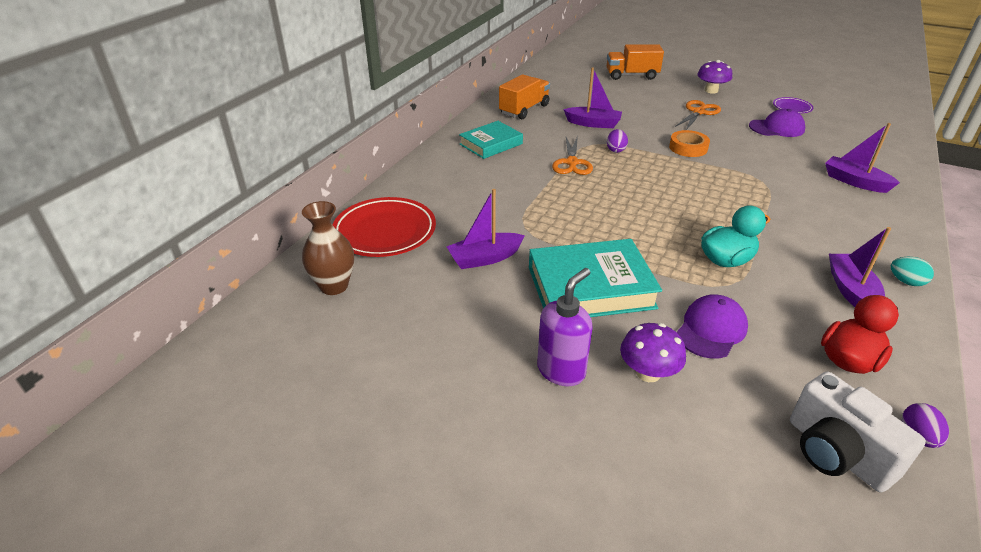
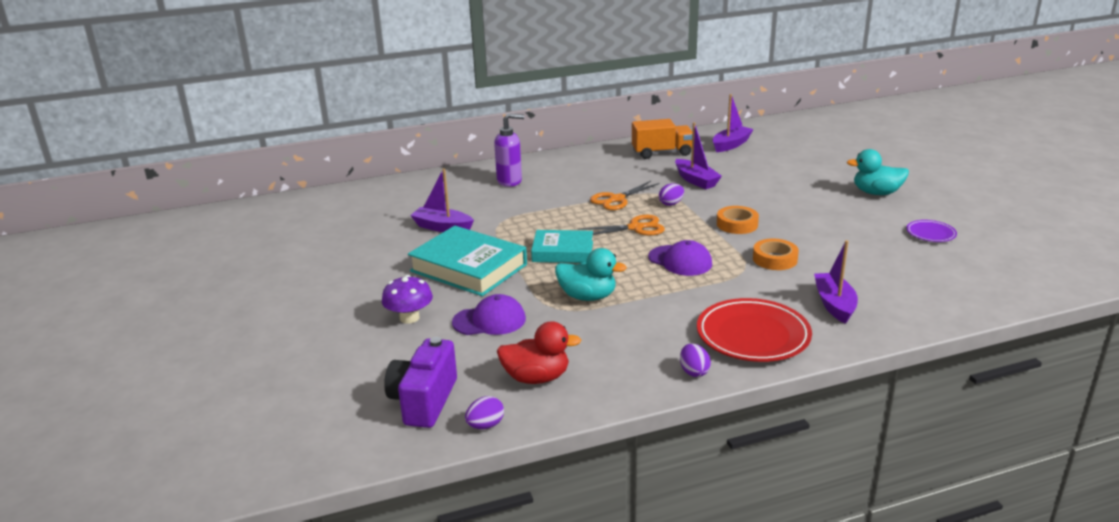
camera: 45 degrees right, 10 degrees down
(334, 286) = (344, 206): brown vase -> none
(385, 232) = (418, 191): red plate -> red plate (753, 336)
(491, 144) = (585, 167): turquoise book -> turquoise book (562, 251)
(561, 370) = (371, 293): purple soap dispenser -> purple soap dispenser (510, 181)
(632, 75) = (823, 157): orange truck -> none
(699, 112) = (816, 204): orange scissors -> orange scissors (635, 228)
(711, 90) = (876, 193): purple mushroom -> turquoise duck
(761, 164) = (775, 259): none -> orange tape
(776, 128) = (866, 242): purple cap -> purple cap (680, 261)
(836, 453) = (424, 401): white camera -> purple camera
(851, 290) = (635, 353): purple boat -> purple boat (731, 145)
(906, 282) = (694, 372): turquoise egg -> purple egg

